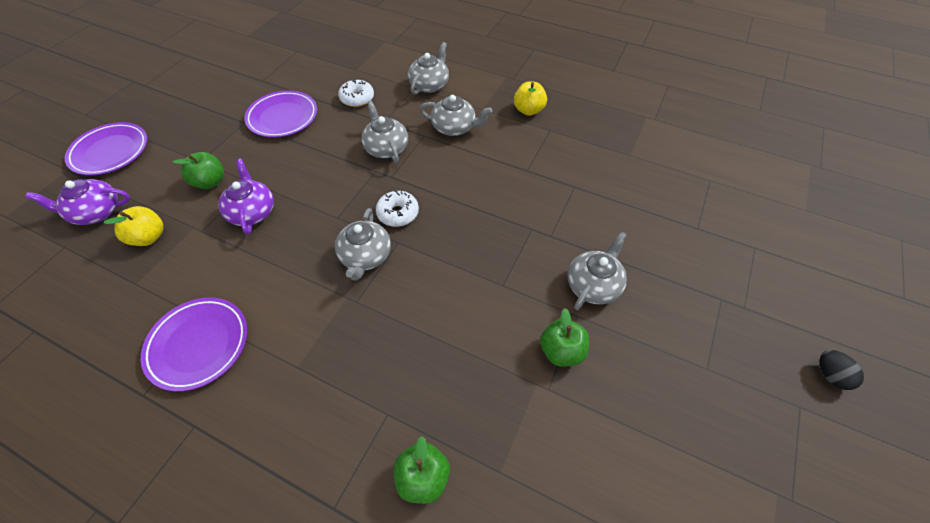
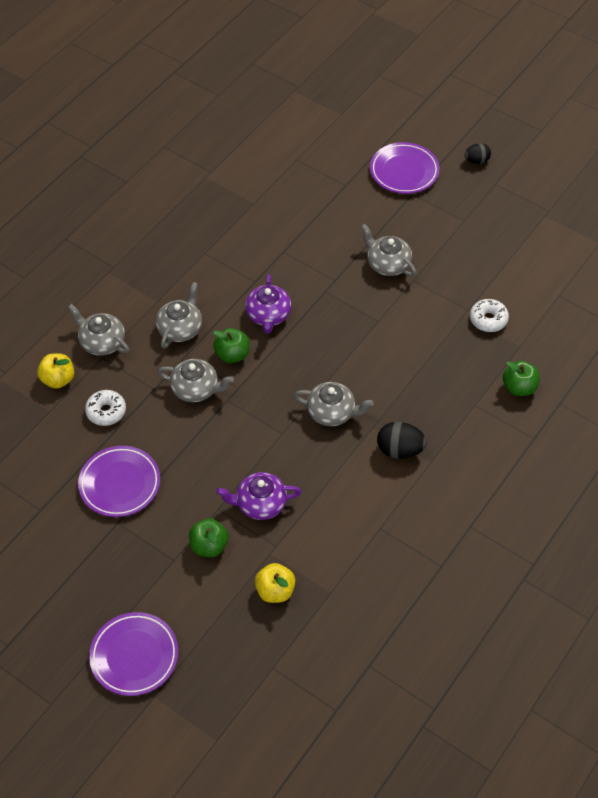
camera: 80 degrees left, 0 degrees up
(96, 212) = (230, 648): purple teapot -> purple teapot (268, 315)
(198, 345) = (402, 532): purple plate -> purple plate (404, 171)
(314, 329) = (400, 450): none -> black egg
(386, 148) = (196, 389): grey teapot -> grey teapot turned 150 degrees counterclockwise
(398, 213) = (287, 385): white donut -> white donut (488, 319)
(528, 110) = (170, 264): yellow apple -> yellow apple (58, 379)
(561, 351) = (440, 296): green apple -> green apple (232, 355)

